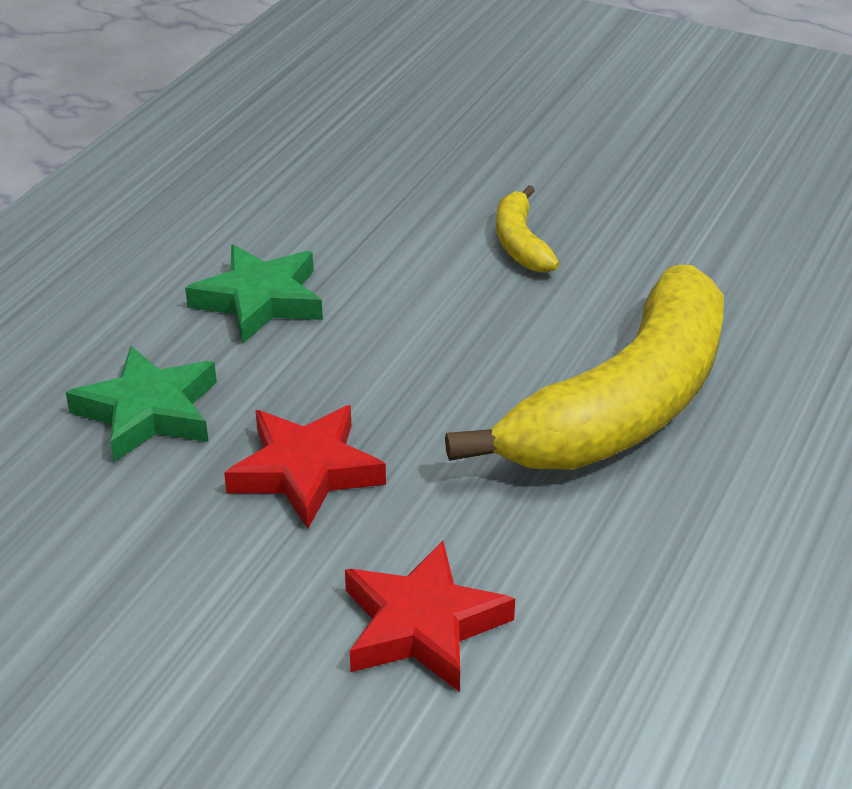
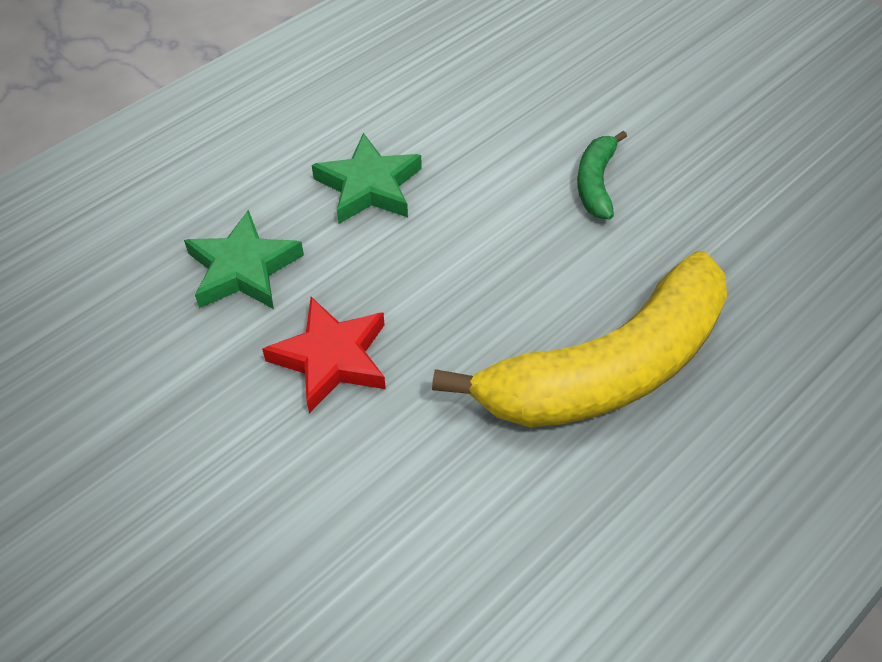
camera: 20 degrees right, 15 degrees up
(422, 625) = (353, 532): red star -> none
(520, 243) = (596, 183): yellow banana -> green banana

